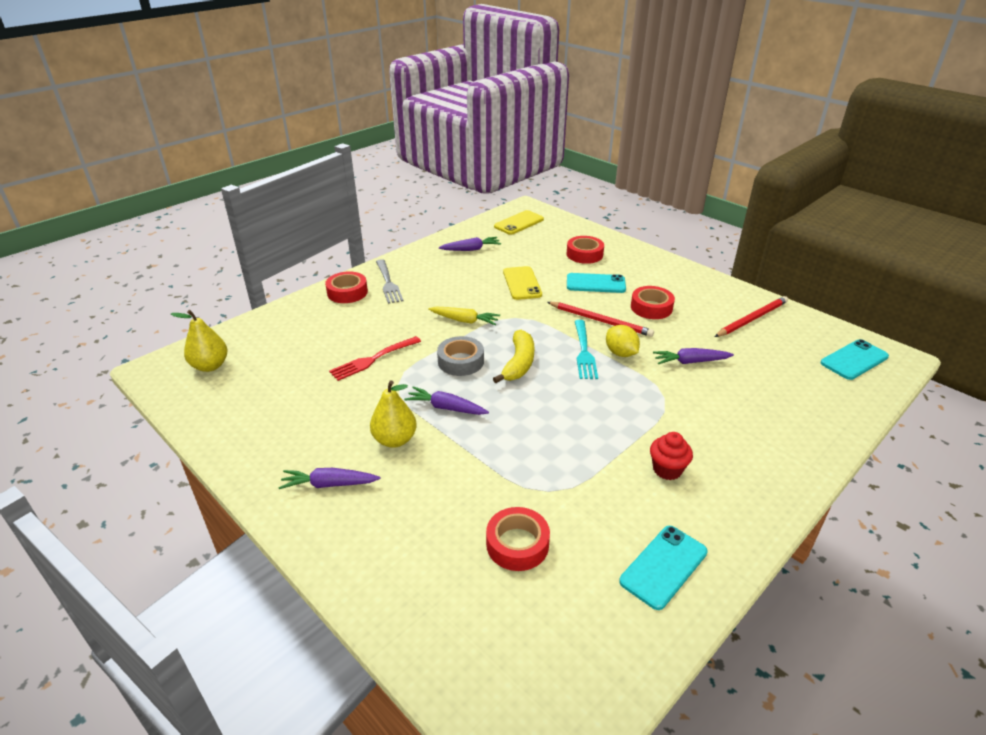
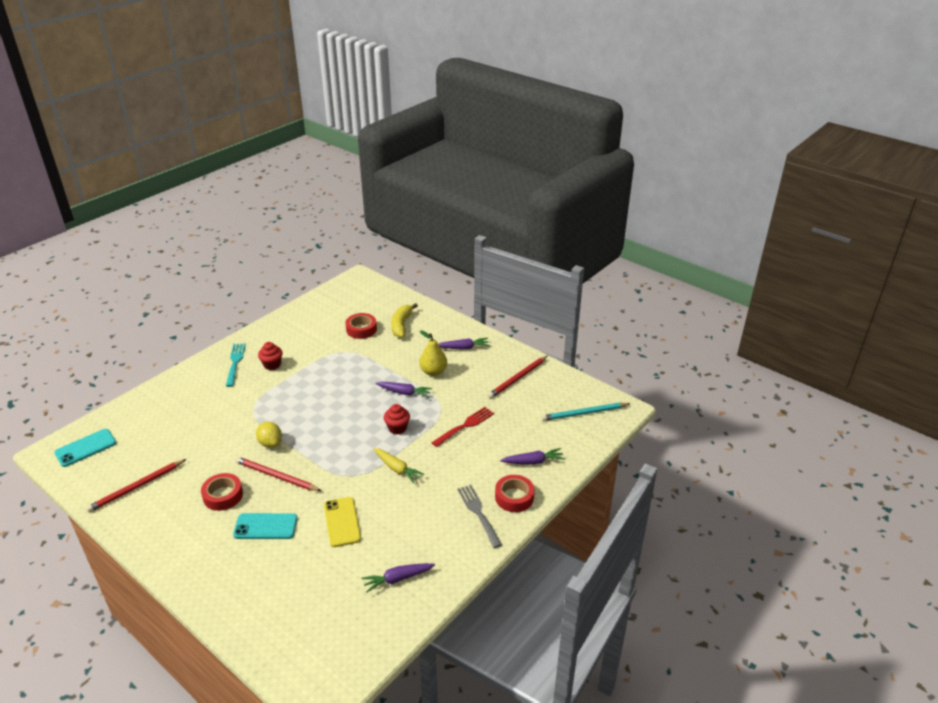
camera: 175 degrees right, 0 degrees up
(210, 366) = (584, 413): yellow pear -> turquoise pencil
(268, 420) = (517, 378): none -> red pencil
(461, 361) = (397, 428): grey tape -> red cupcake
(465, 320) = (397, 469): yellow carrot -> yellow carrot turned 150 degrees counterclockwise
(519, 223) = (335, 647): yellow phone -> none
(519, 363) = (353, 429): yellow banana -> yellow banana (401, 325)
(584, 254) = (263, 578): red tape -> none
(584, 351) = (299, 443): turquoise fork -> turquoise fork (235, 363)
(663, 566) = (293, 325): turquoise phone -> none
(690, 362) = (218, 438): purple carrot -> purple carrot (533, 461)

